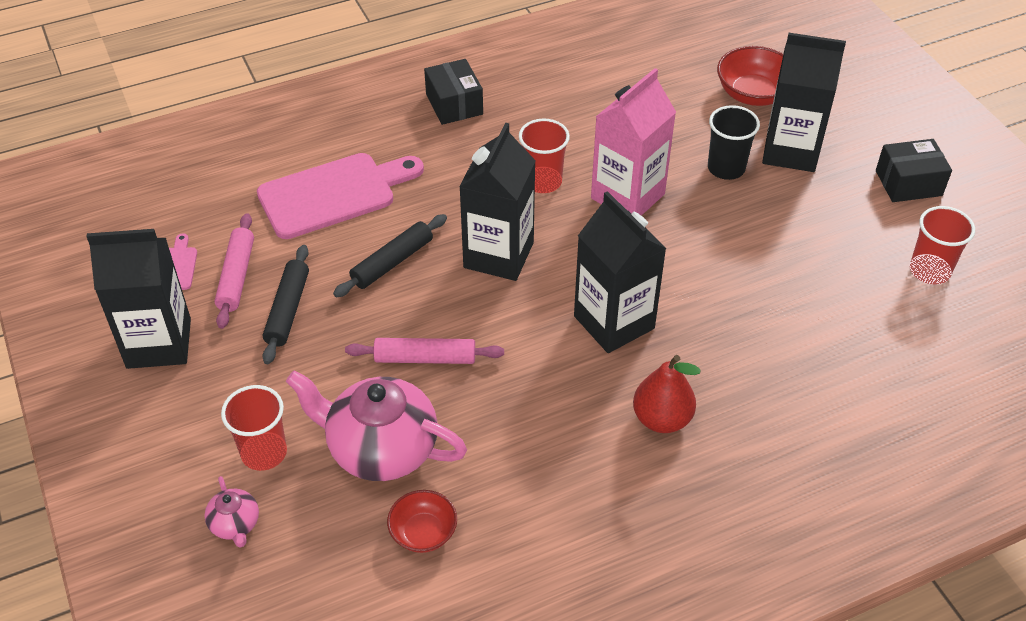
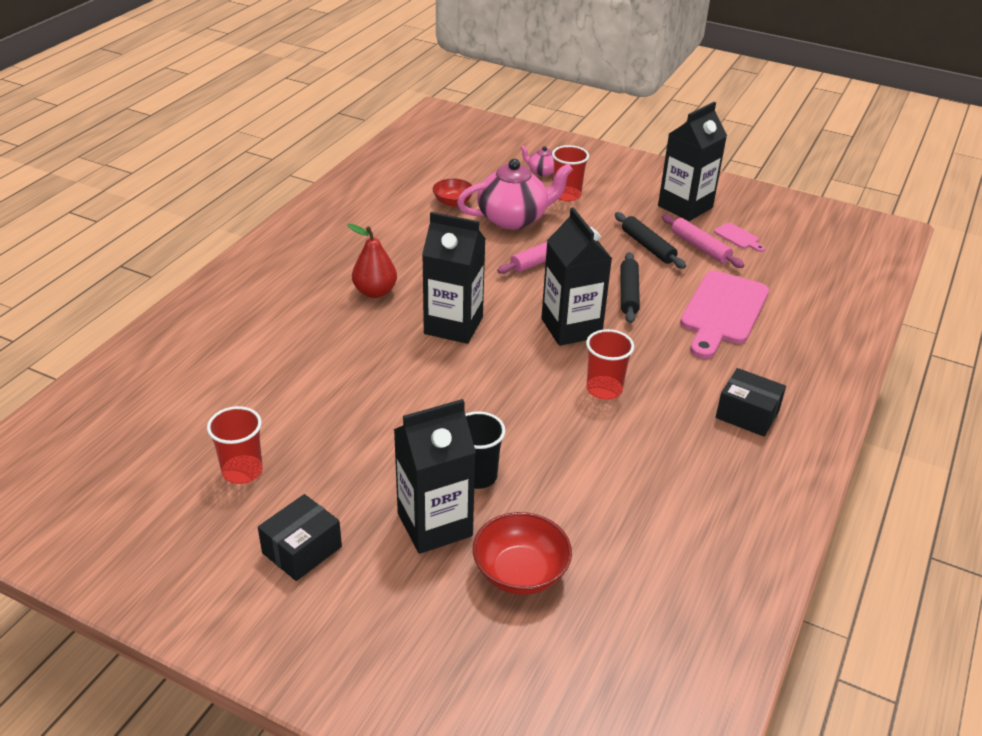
camera: 140 degrees right, 10 degrees down
(627, 196) = (531, 410): pink carton -> none

